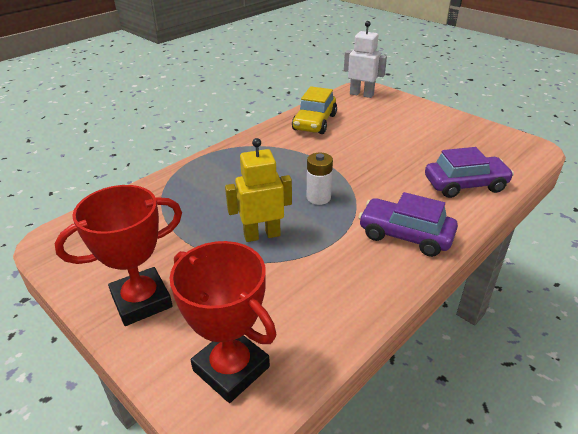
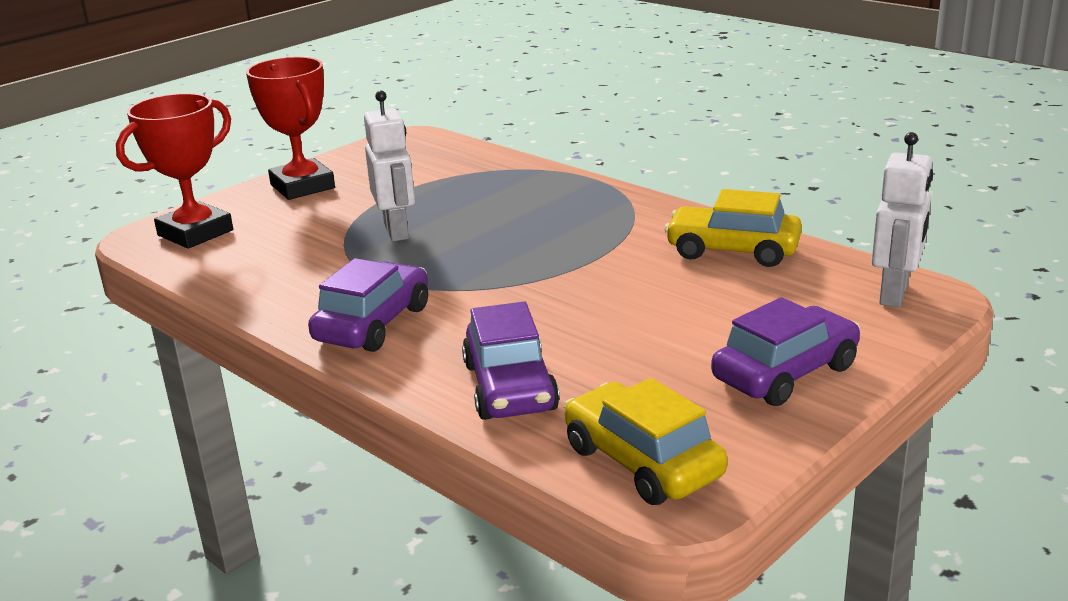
camera: 90 degrees right, 10 degrees down
(262, 235) = (397, 231): yellow robot -> white robot
(318, 197) = (478, 262): white battery -> none
(432, 120) = (785, 373): none -> purple car
(512, 153) = (642, 462): none -> yellow car

